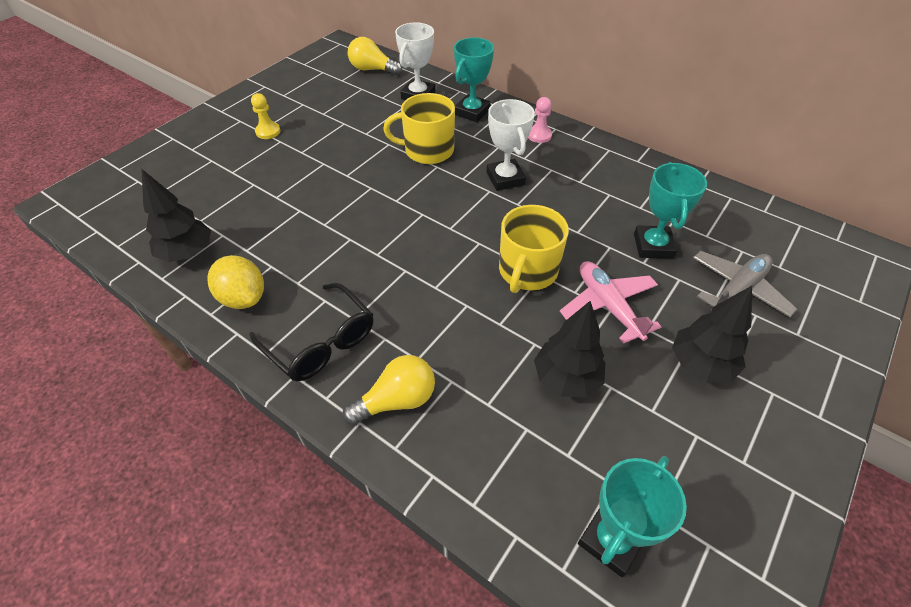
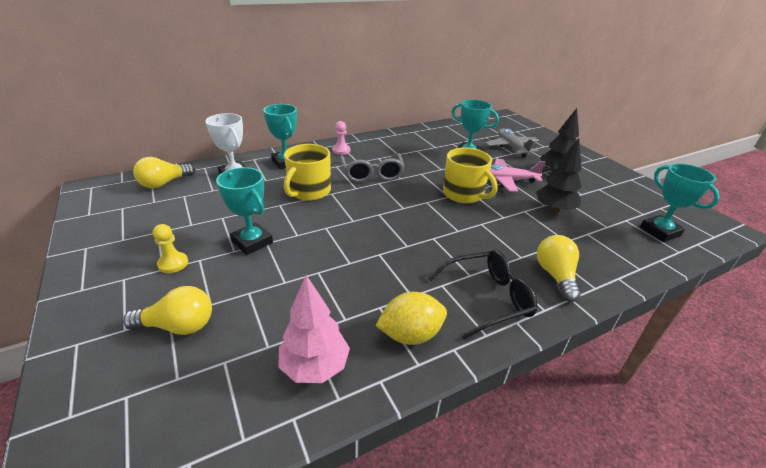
camera: 65 degrees left, 15 degrees down
(187, 253) = (315, 367): black tree -> pink tree
(203, 169) = (178, 326): none -> yellow light bulb
(319, 155) = (252, 242): none -> turquoise trophy
(505, 178) = (372, 174): white trophy -> grey glasses

